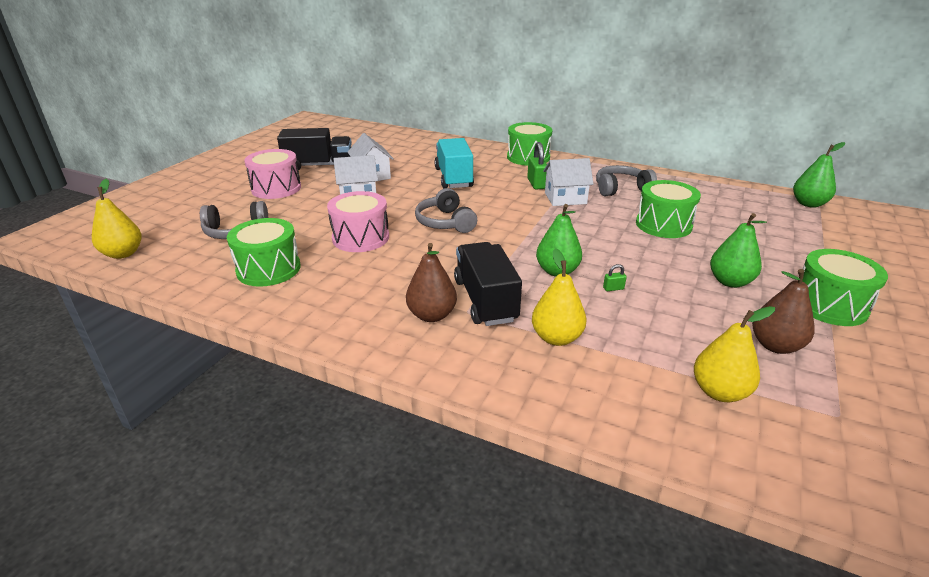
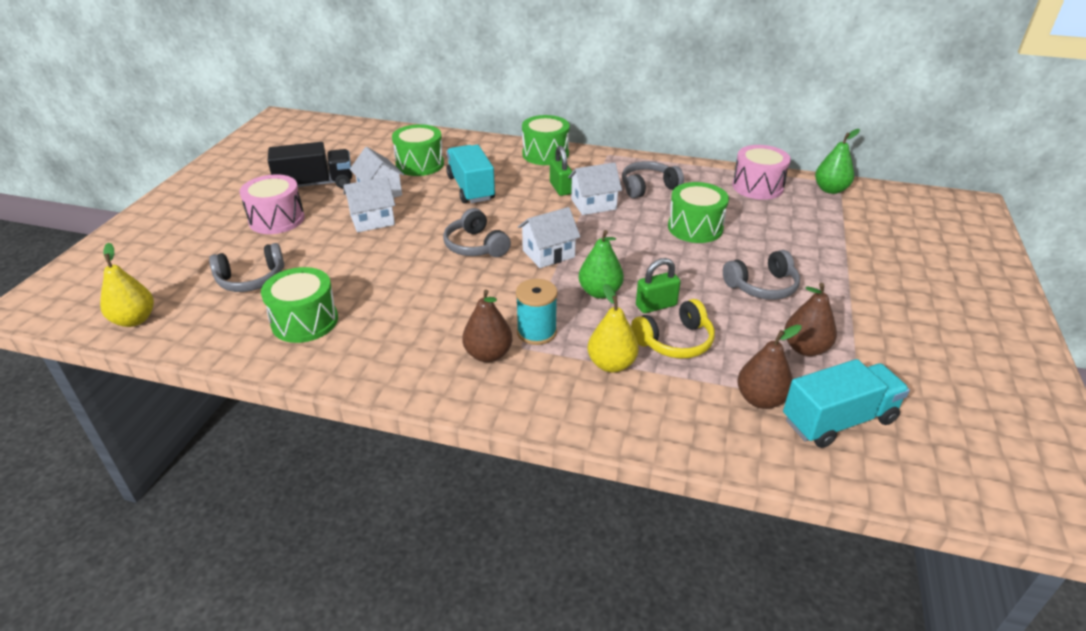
camera: 10 degrees left, 5 degrees up
(360, 238) = (391, 273): pink drum -> pink drum (757, 187)
(485, 300) = (536, 332): black truck -> turquoise spool
(513, 234) = (548, 254): none -> white house
(613, 288) = (656, 305): green padlock -> green padlock, size x2.06
(628, 323) = (675, 341): none -> yellow headphones
(719, 392) = (760, 399): yellow pear -> brown pear
(730, 282) = (762, 286): green pear -> grey headphones
(813, 426) = (838, 420): none -> turquoise truck
(829, 305) = (850, 302): green drum -> green drum (420, 164)

